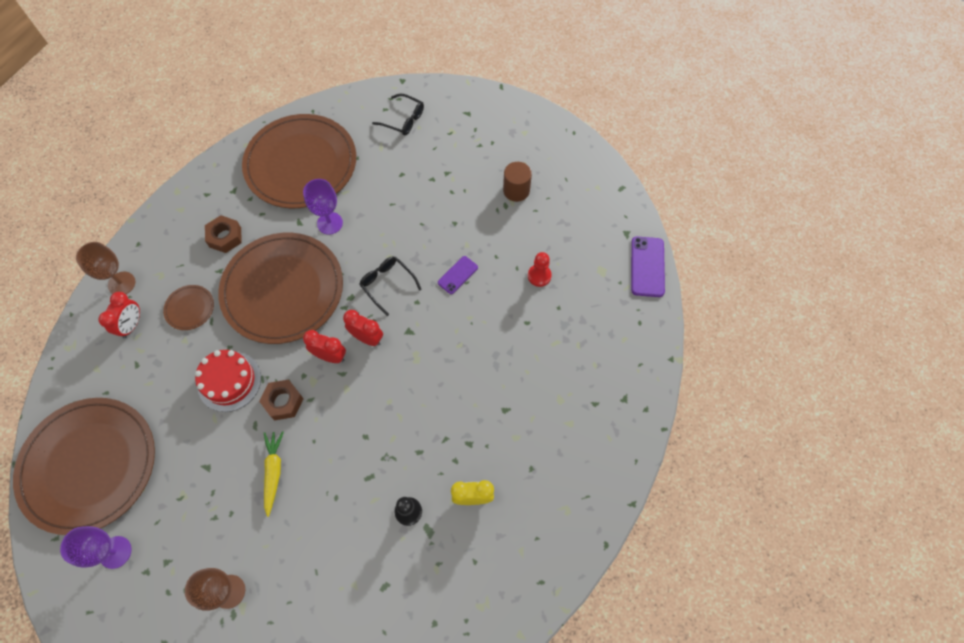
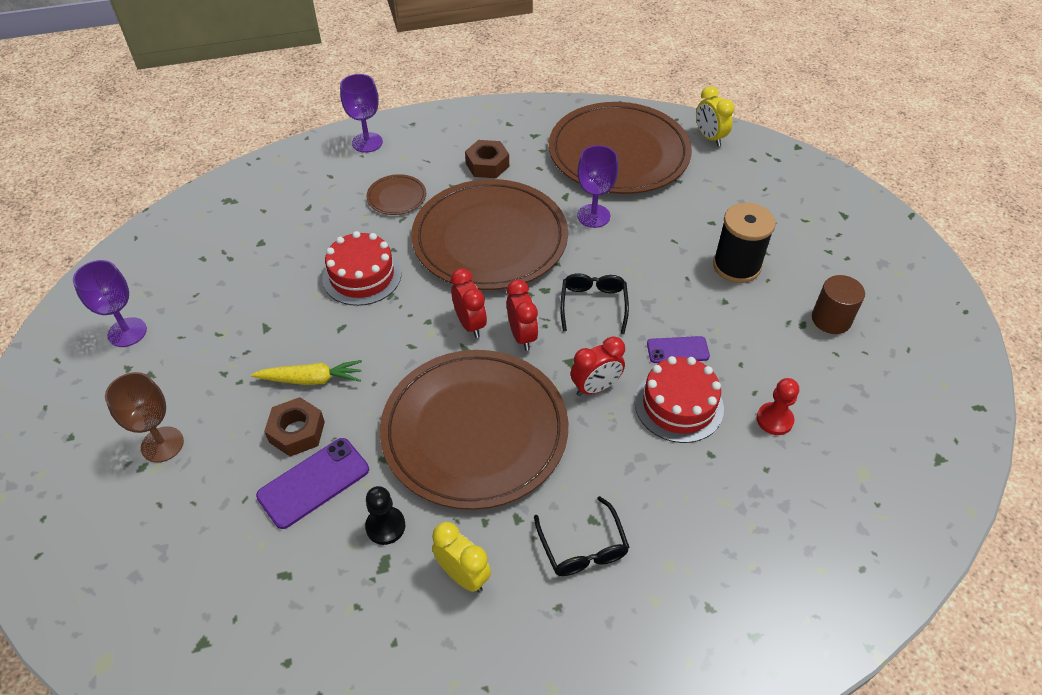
camera: 45 degrees right, 15 degrees down
(89, 465) = (189, 252): brown plate -> brown plate (474, 431)
(121, 283) = (367, 142): brown goblet -> purple goblet
(132, 325) = (339, 177): red clock -> red clock (595, 387)
(273, 472) = (311, 379): yellow carrot -> yellow carrot turned 45 degrees clockwise
(283, 402) = (386, 328): brown nut -> brown nut (297, 432)
(345, 111) = (709, 138): none -> yellow clock
(403, 119) = (763, 179): black glasses -> black glasses (582, 546)
(440, 194) = (736, 266): none -> black spool
(487, 308) = (678, 405): none -> red cake
(647, 267) = (935, 516): purple phone -> purple phone (313, 483)

